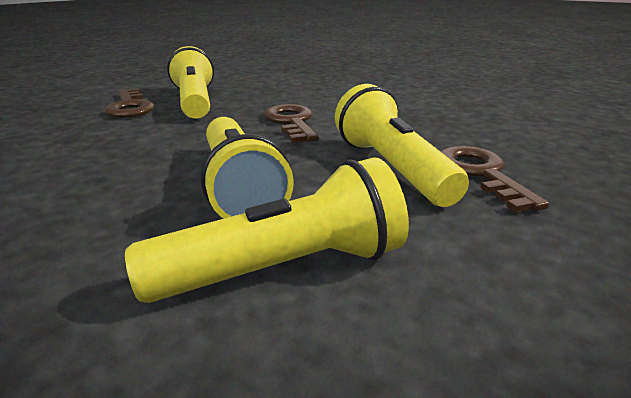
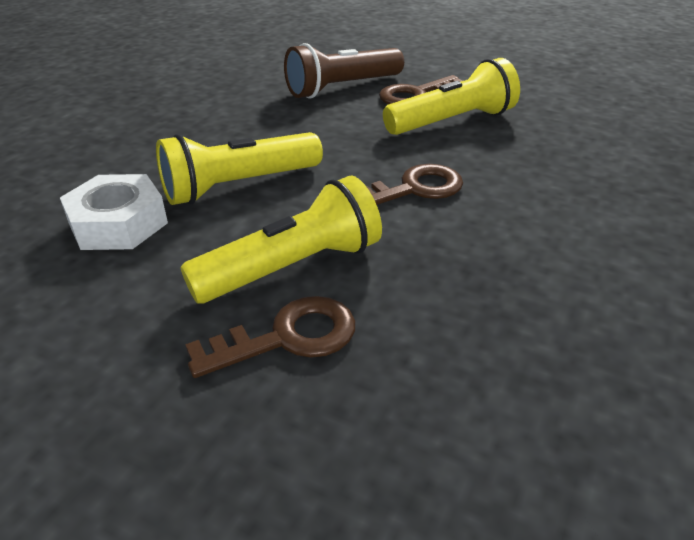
camera: 80 degrees right, 10 degrees up
(67, 130) = (342, 88): none -> brown flashlight
(285, 268) = (118, 223): yellow flashlight -> white nut

